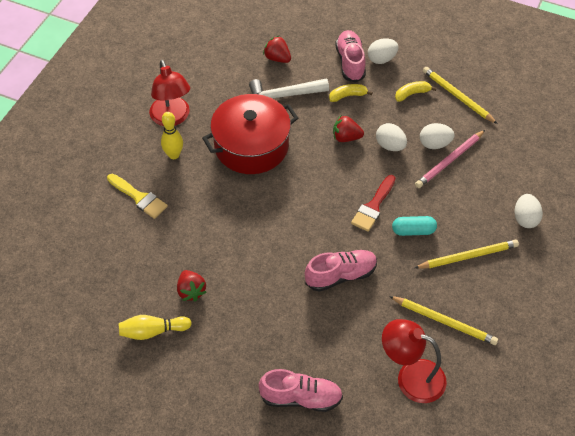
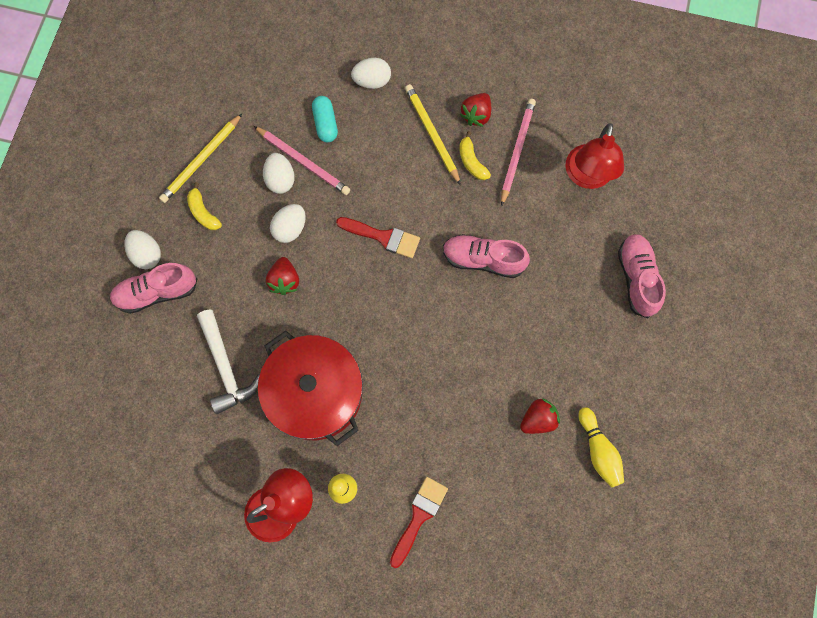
camera: 100 degrees left, 20 degrees up
(139, 197) = (419, 517): yellow brush -> red brush
(277, 58) = (158, 388): red strawberry -> red strawberry (476, 115)
(341, 275) = (483, 260): pink shoe -> pink shoe turned 45 degrees counterclockwise
(348, 96) = (216, 288): yellow banana -> yellow banana (472, 161)
(413, 231) = (409, 191): turquoise capsule -> turquoise capsule (325, 124)
(444, 321) = (516, 151): yellow pencil -> pink pencil

